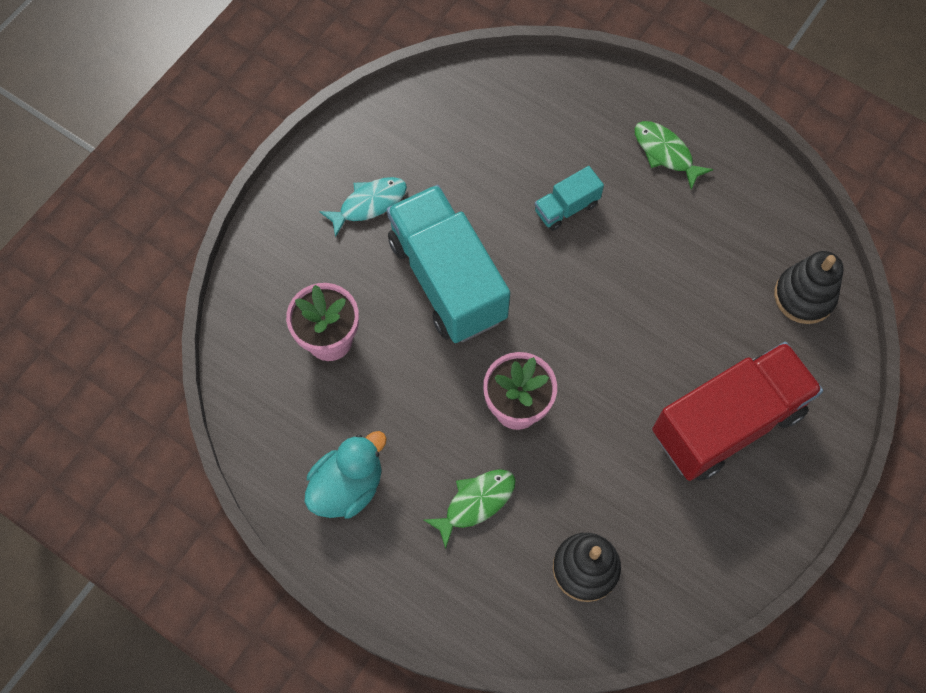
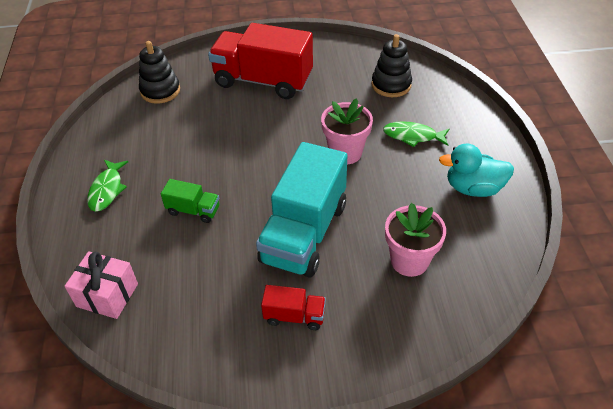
camera: 130 degrees left, 20 degrees down
(369, 204) = (294, 316): turquoise fish -> red truck
(525, 87) = (107, 295): none -> pink gift
(566, 208) = (193, 210): turquoise truck -> green truck

